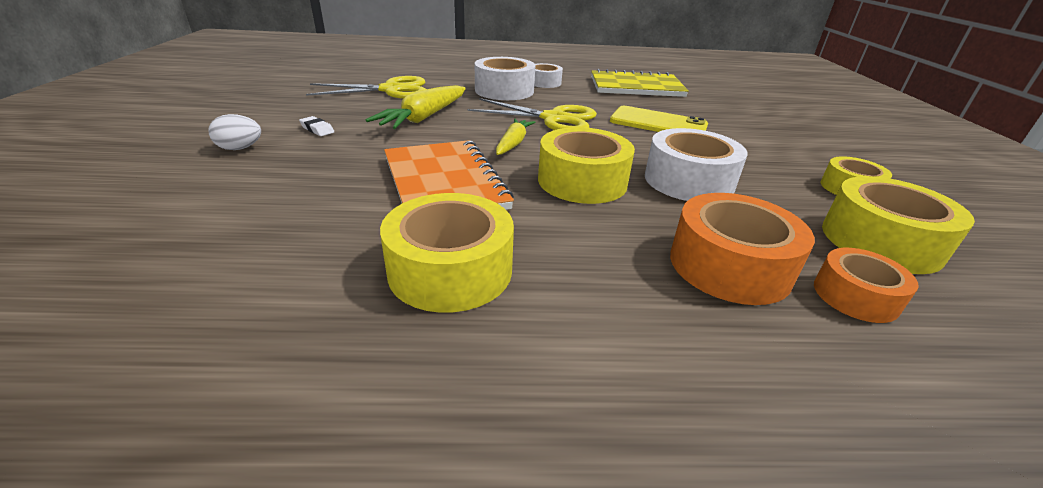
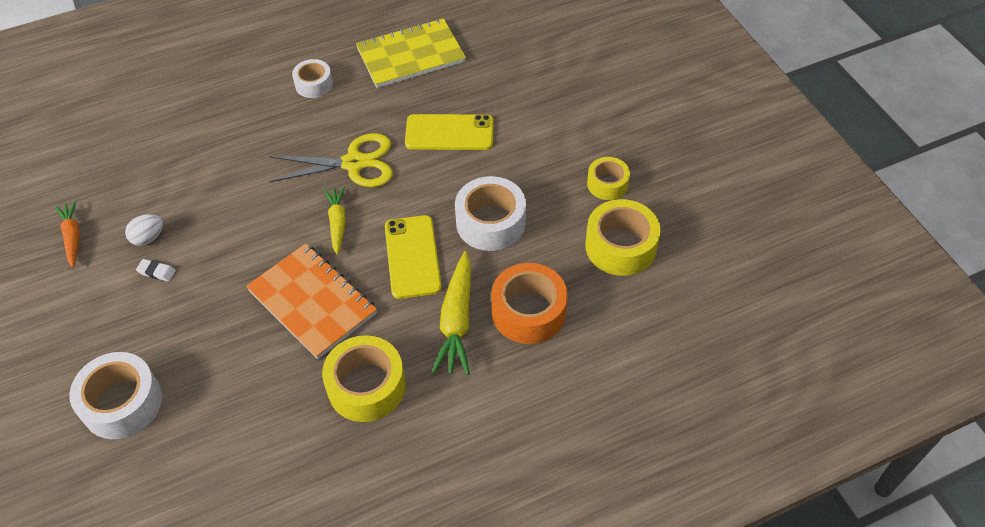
camera: 20 degrees left, 20 degrees up
(240, 148) = (118, 327): white egg -> white egg (148, 238)
(277, 100) = (72, 237): none -> orange carrot
(391, 90) = (167, 169): yellow scissors -> none
(424, 117) = (236, 211): yellow carrot -> yellow carrot (457, 321)
(504, 91) = (281, 122): white tape -> white tape (122, 403)
(582, 181) = (412, 256): yellow tape -> yellow phone
(855, 296) = (600, 309): orange tape -> none

